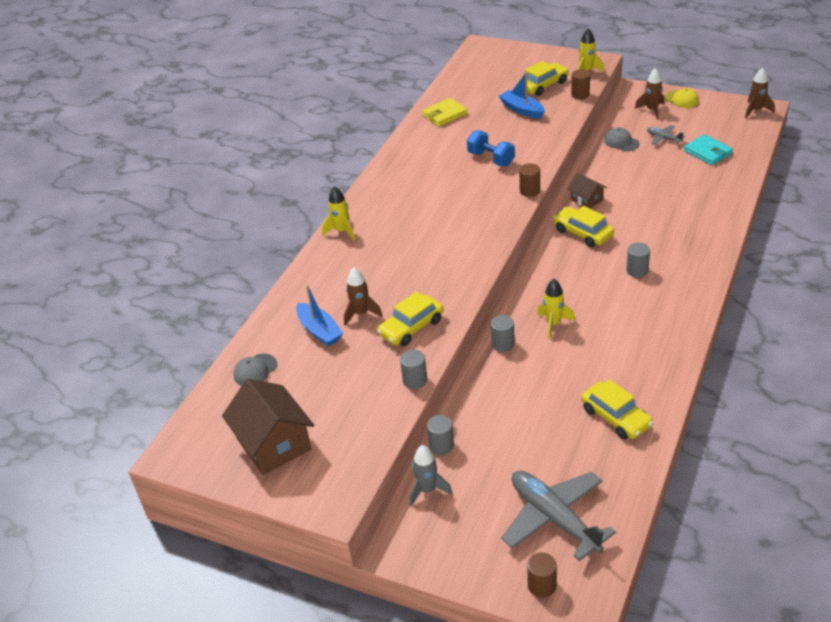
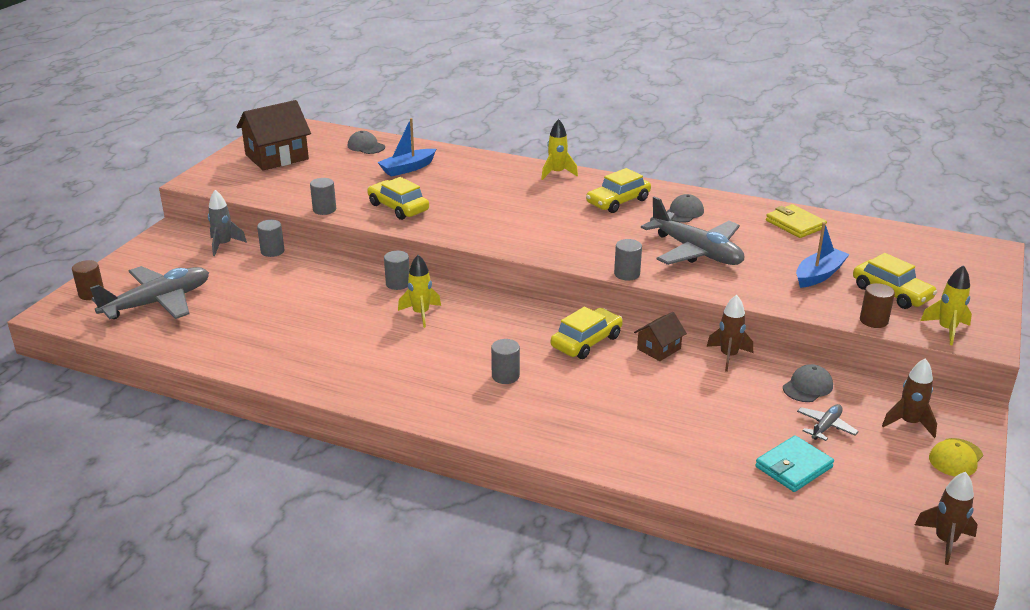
camera: 85 degrees right, 10 degrees down
(361, 314) = (426, 185): brown rocket -> brown rocket (728, 356)
(424, 163) = (683, 212): none -> grey cap
(491, 159) = (696, 251): blue dumbbell -> grey plane
(529, 191) = (627, 274): brown cylinder -> grey cylinder
(615, 417) = (266, 343): yellow car -> yellow car (618, 201)

